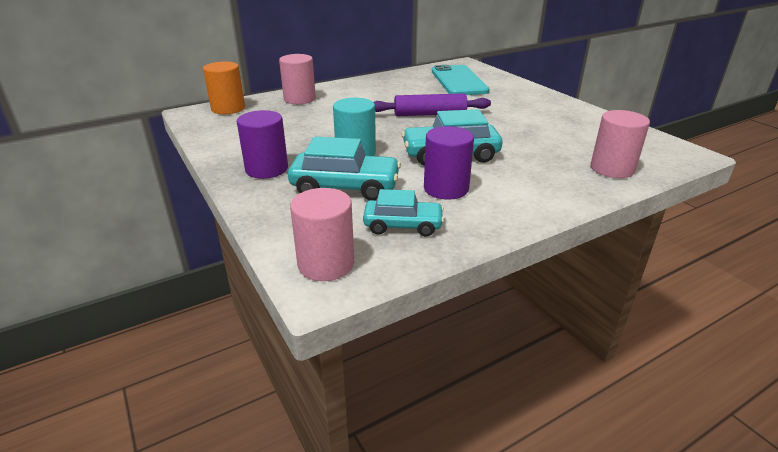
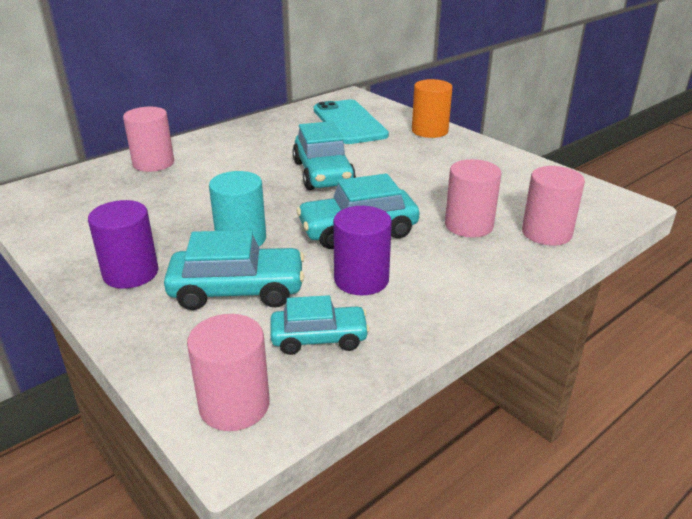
camera: 10 degrees left, 0 degrees up
(228, 108) = (60, 185): orange cylinder -> orange cylinder (429, 131)
(430, 114) = (323, 173): purple rolling pin -> turquoise car
(544, 158) = (468, 225): none -> pink cylinder

